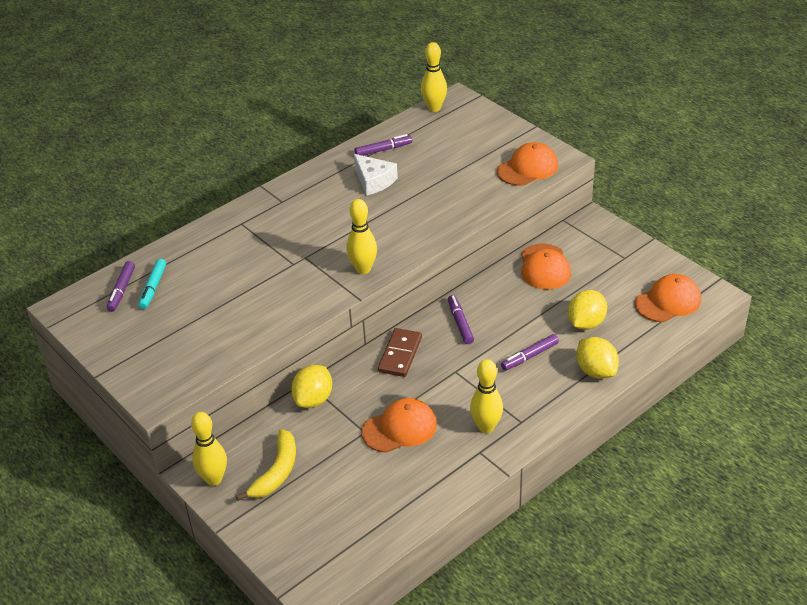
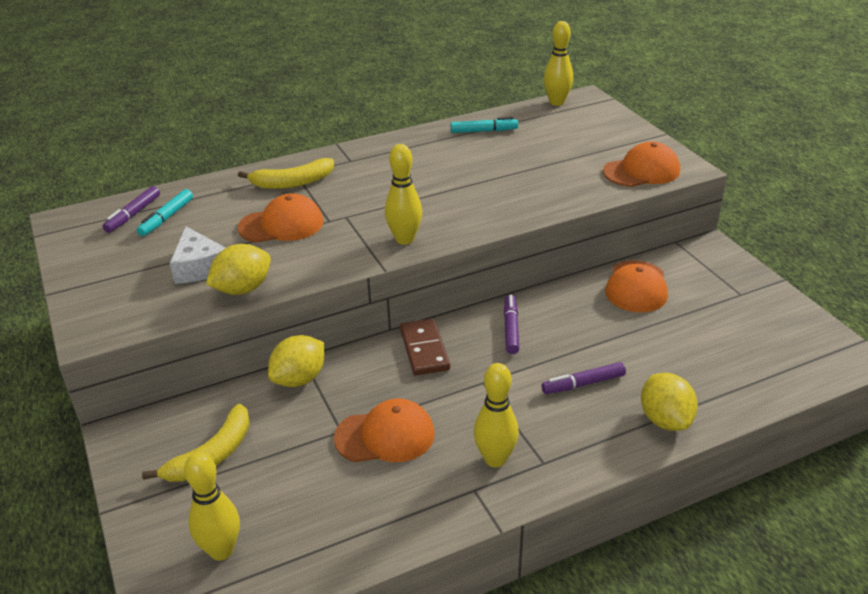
camera: 15 degrees right, 5 degrees down
(214, 479) = (136, 446): yellow bowling pin -> yellow bowling pin (221, 550)
(243, 233) = (293, 183): none -> yellow banana
(374, 181) = (459, 157): white cheese -> white cheese (199, 267)
(383, 150) = (484, 131): purple marker -> turquoise marker
(400, 354) = (424, 349): brown domino -> brown domino turned 45 degrees counterclockwise
(586, 323) = (669, 359): yellow lemon -> yellow lemon (243, 289)
(668, 301) = (786, 354): orange cap -> orange cap (281, 225)

